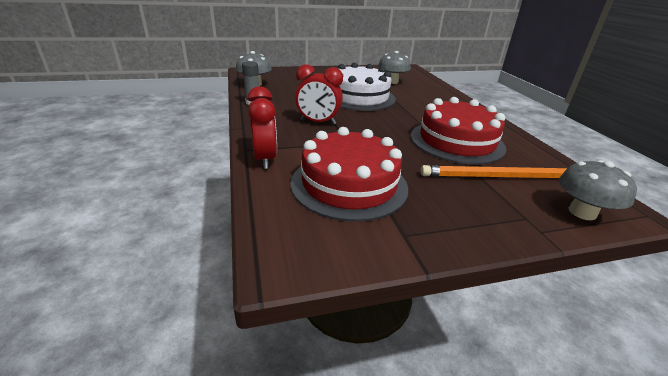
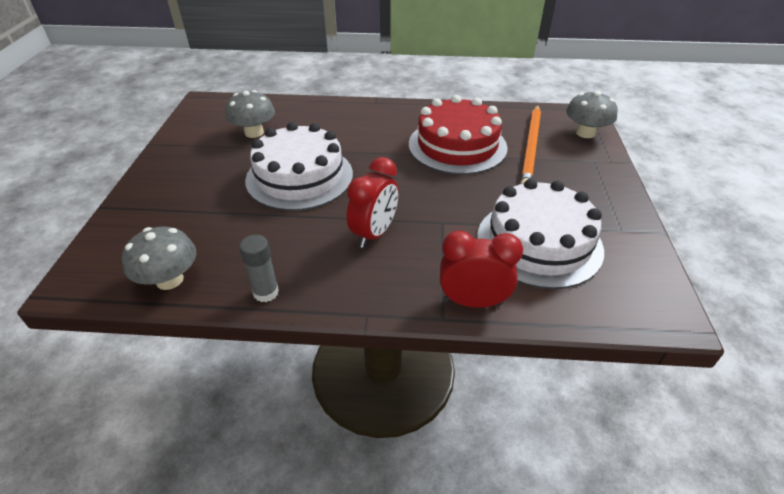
camera: 70 degrees left, 10 degrees up
(349, 184) = (539, 242): red cake -> white cake

